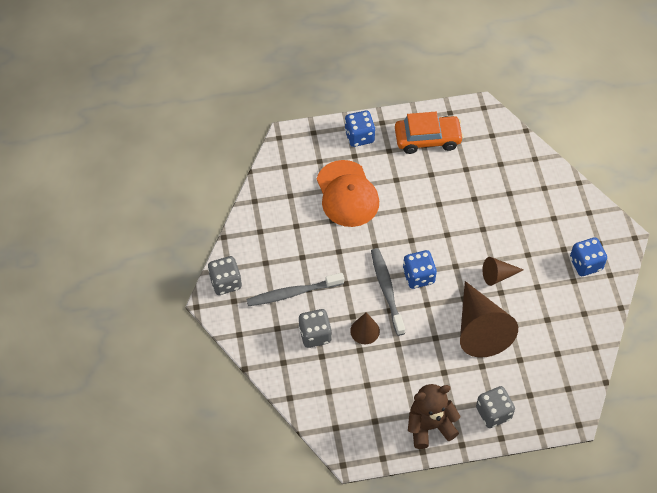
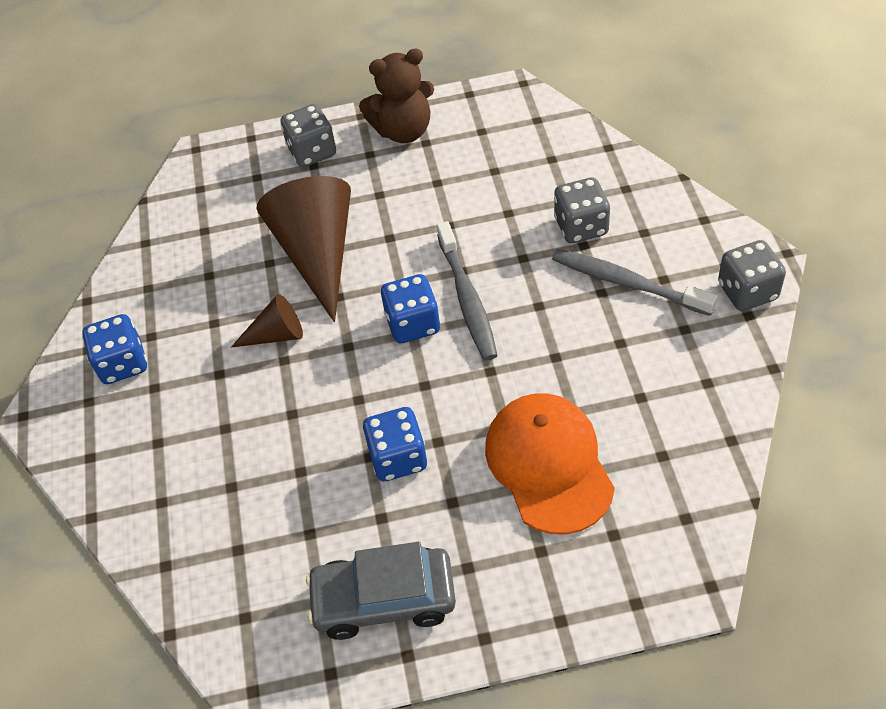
camera: 175 degrees left, 5 degrees down
(292, 293) = (627, 283): grey toothbrush -> grey toothbrush turned 135 degrees counterclockwise
(359, 136) = (533, 597): blue dice -> blue dice (398, 458)
(365, 331) = (501, 238): brown cone -> none
(427, 139) = (384, 600): orange car -> grey car

